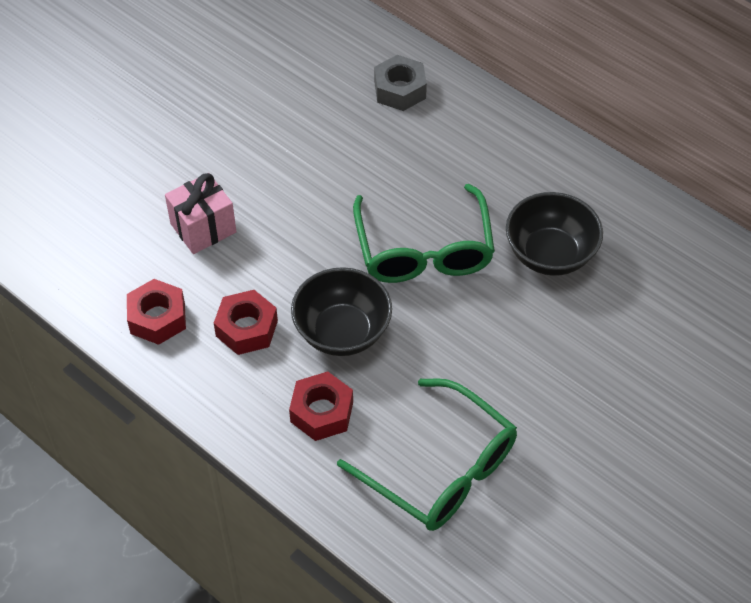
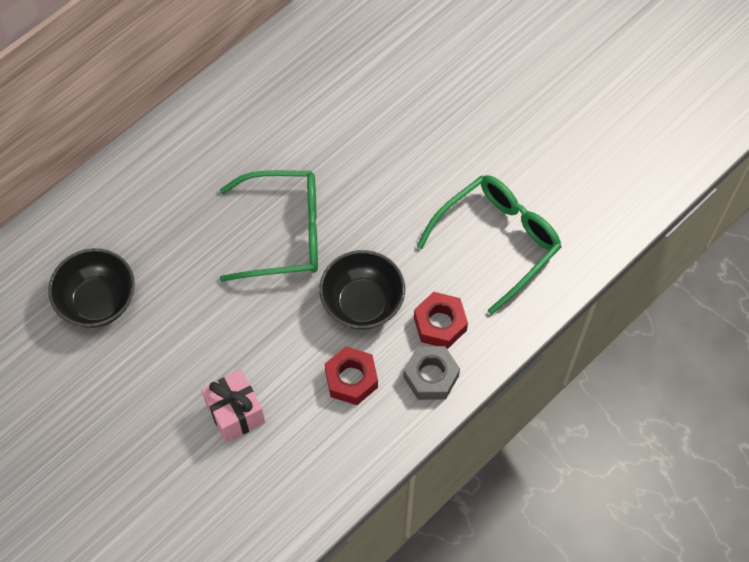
camera: 85 degrees left, 10 degrees up
(157, 318) = (332, 454): red nut -> none
(400, 90) = (95, 235): grey nut -> grey nut (431, 376)
(550, 254) = (301, 139): black bowl -> black bowl (98, 301)

